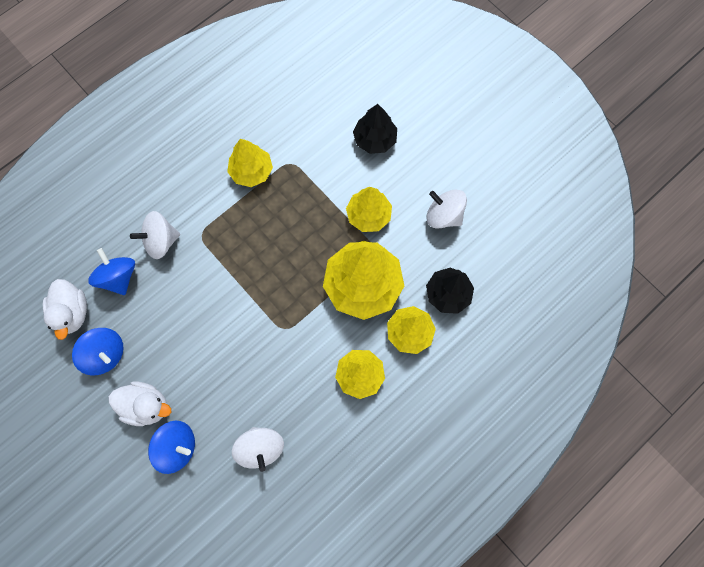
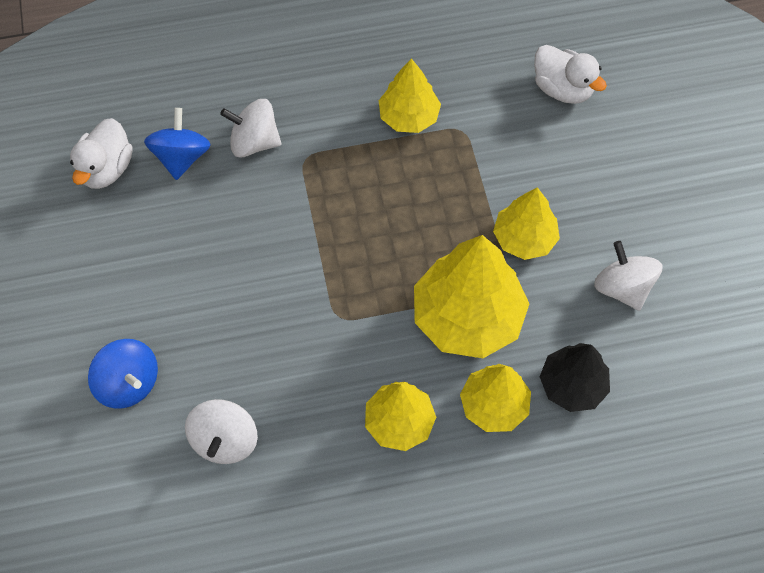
camera: 30 degrees right, 10 degrees down
(105, 354) = (113, 234): blue spinning top -> none
(146, 405) = (123, 316): white duck -> white duck (562, 89)
(375, 139) = (585, 154): black tree -> none

